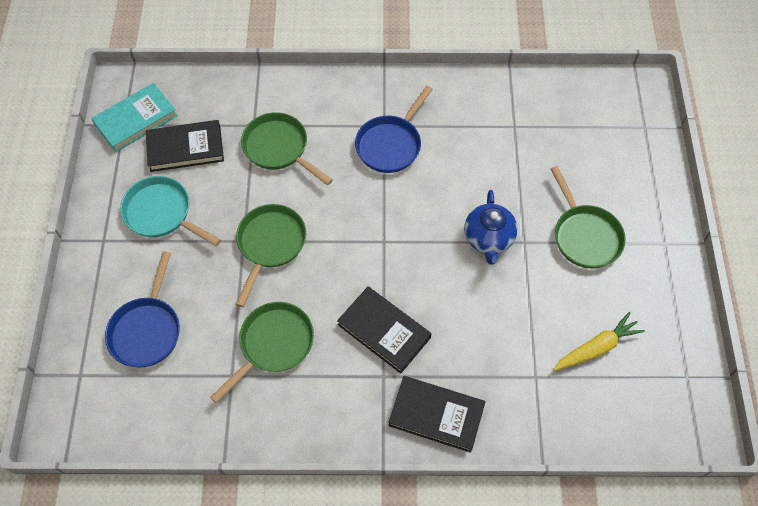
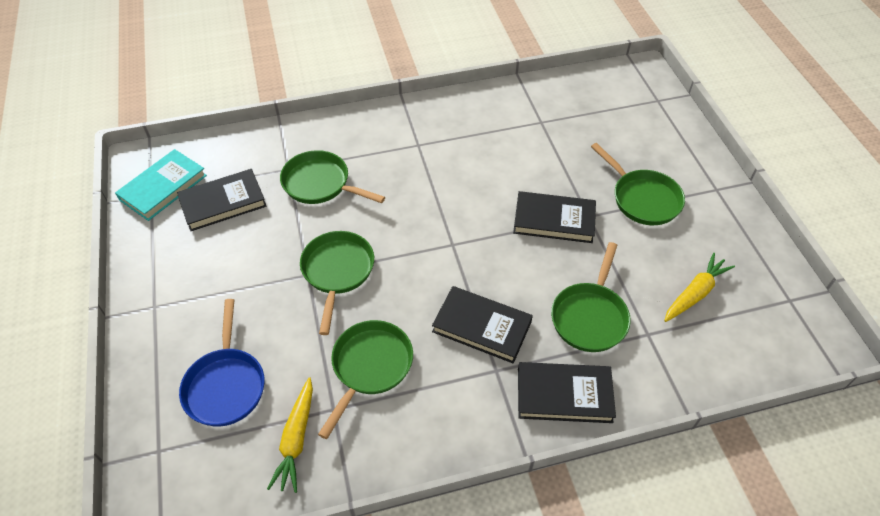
camera: 15 degrees left, 10 degrees down
(162, 213) = (213, 267): turquoise pan -> none
(193, 394) = (296, 439): none -> yellow carrot
(390, 144) = (430, 159): blue pan -> none
(487, 346) = (590, 316): none -> green pan
(488, 238) = (554, 220): blue teapot -> black book

